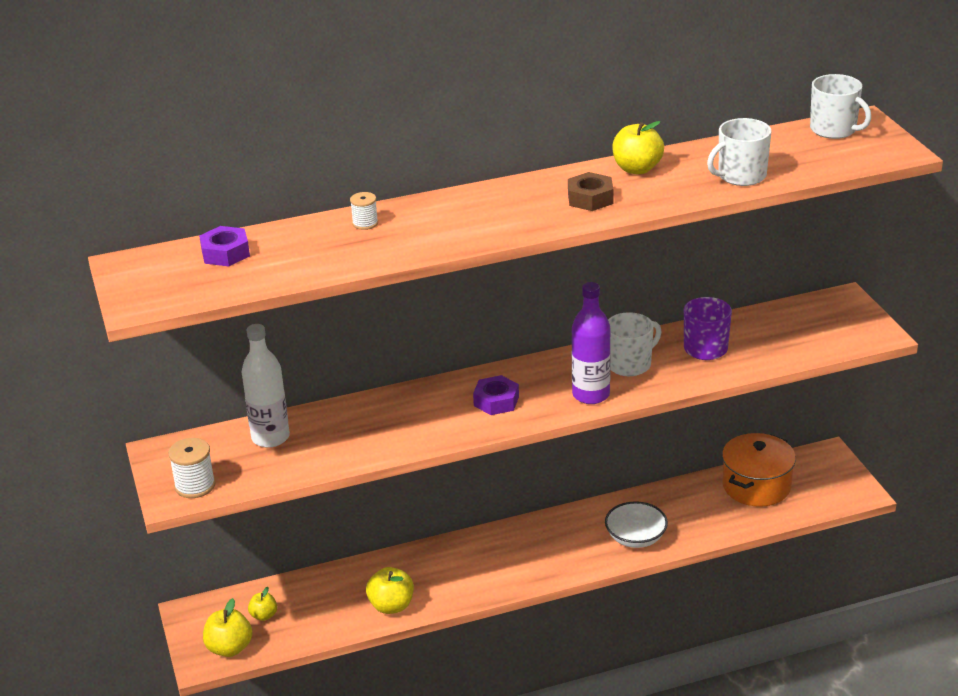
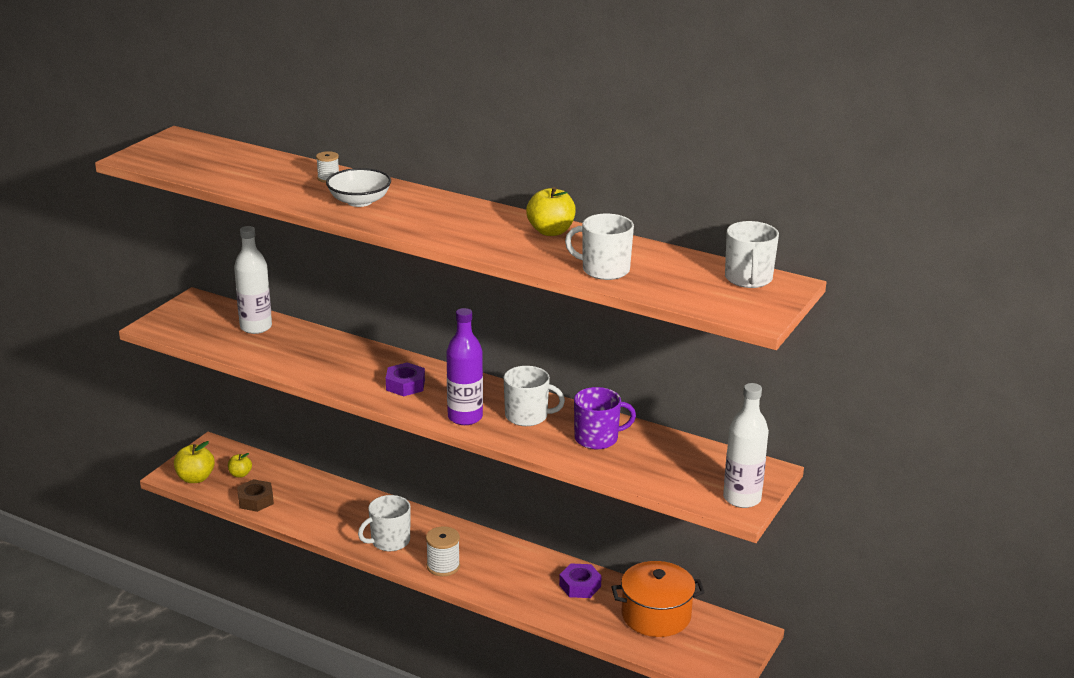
camera: 45 degrees right, 5 degrees down
(195, 485) = (174, 327): white spool -> white spool (443, 566)
(225, 253) = (229, 156): purple nut -> purple nut (580, 586)
(391, 606) = (308, 518): yellow apple -> none
(488, 574) = (389, 541): none -> white mug
(590, 198) = (478, 231): brown nut -> brown nut (255, 500)
(635, 538) = (513, 586): white bowl -> white bowl (359, 201)
(867, 327) = (742, 498): none -> white bottle

